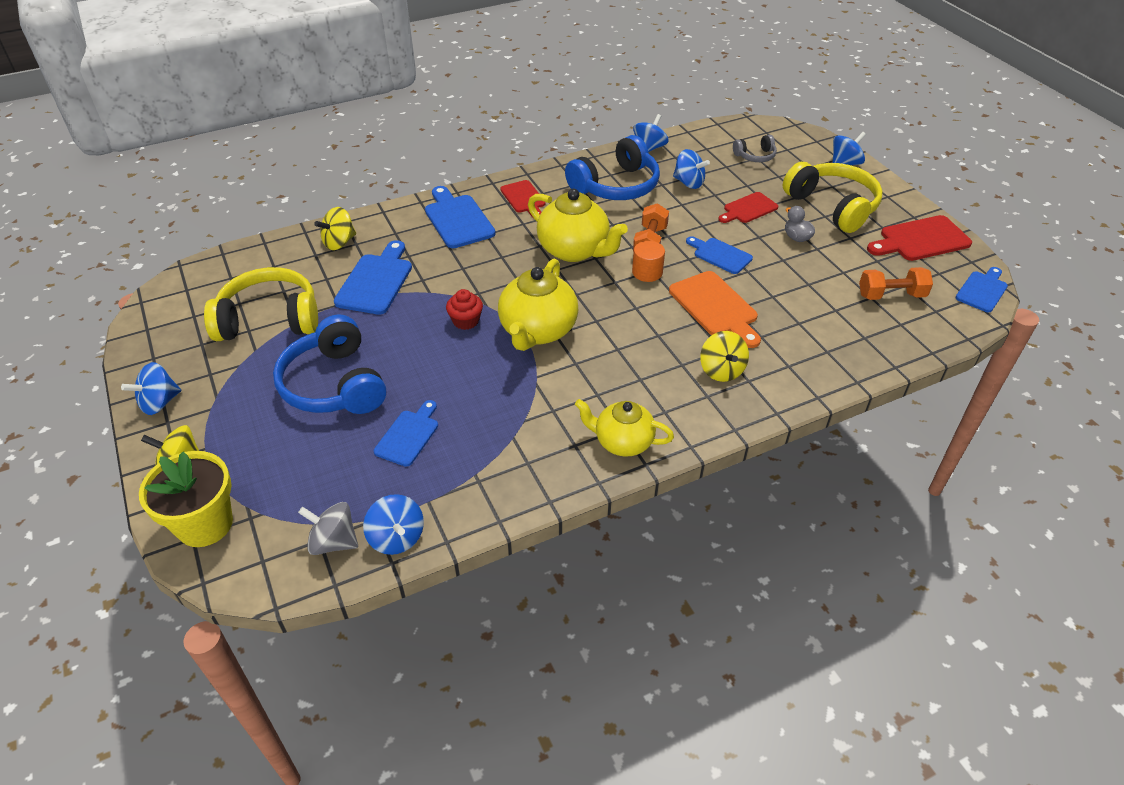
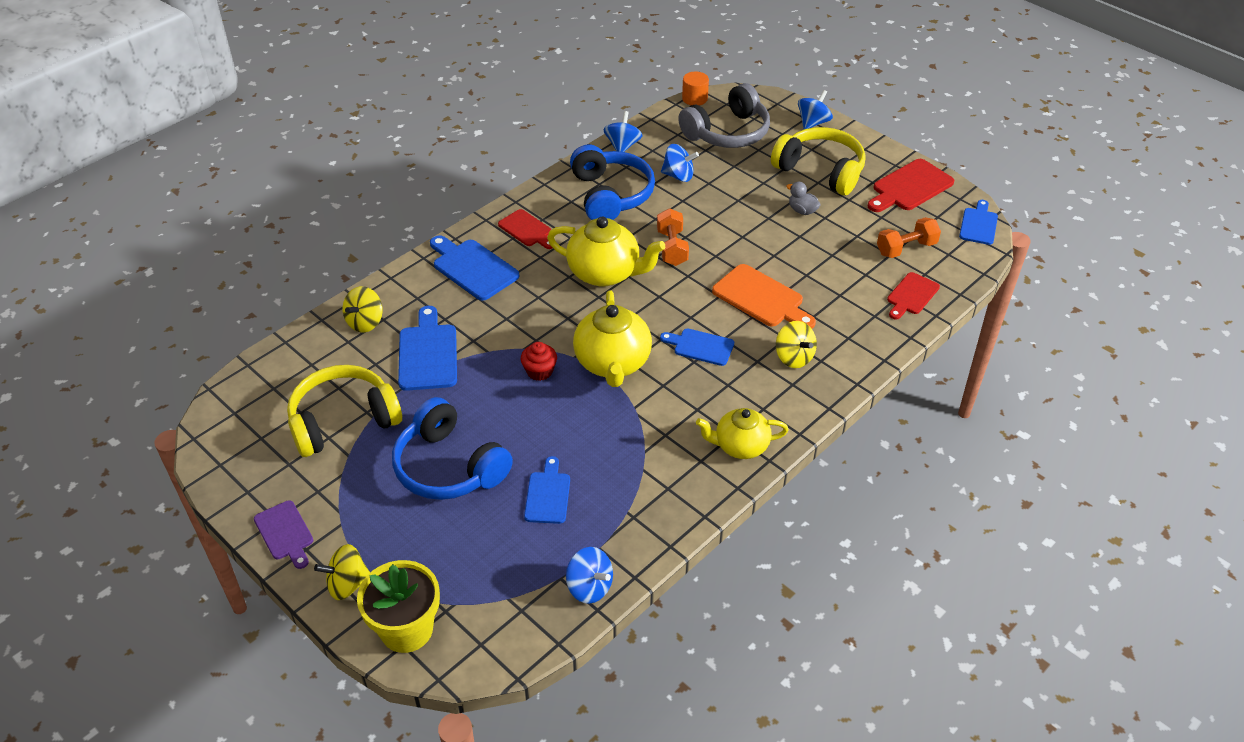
camera: 20 degrees left, 0 degrees up
(159, 403) = (285, 533): blue spinning top -> purple cutting board
(333, 542) = (535, 608): grey spinning top -> none
(616, 186) = (610, 195): blue headphones -> blue headphones turned 45 degrees counterclockwise
(647, 272) = (684, 279): orange cylinder -> orange cylinder (694, 98)
(720, 255) = (742, 245): blue cutting board -> blue cutting board (700, 346)
(748, 209) = (746, 191): red cutting board -> red cutting board (911, 295)
(755, 156) = (727, 132): grey headphones -> grey headphones, size x2.04

